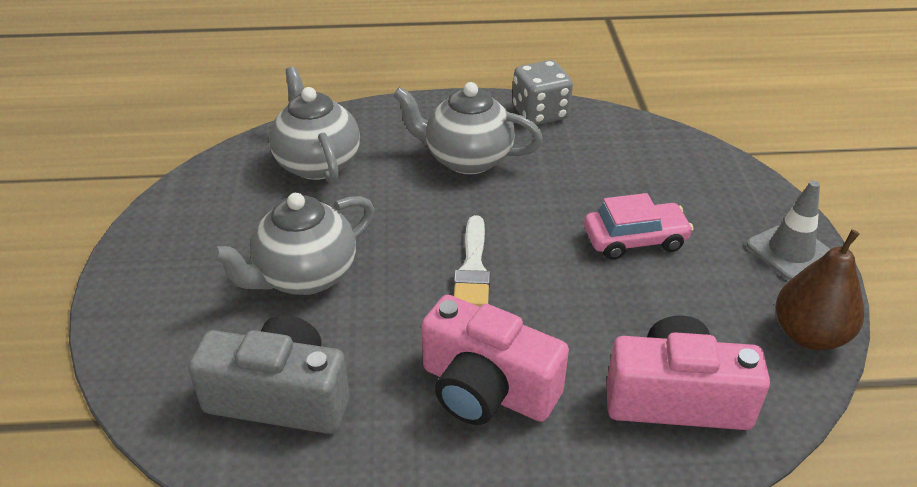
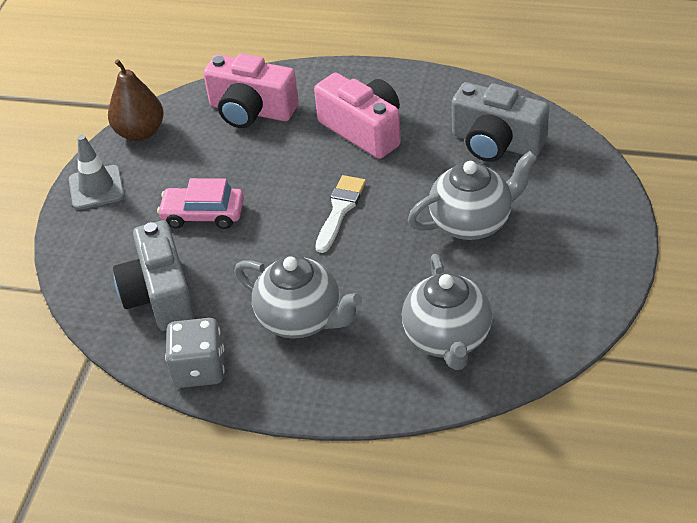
camera: 160 degrees left, 5 degrees up
(620, 159) = (160, 295): none -> grey camera

